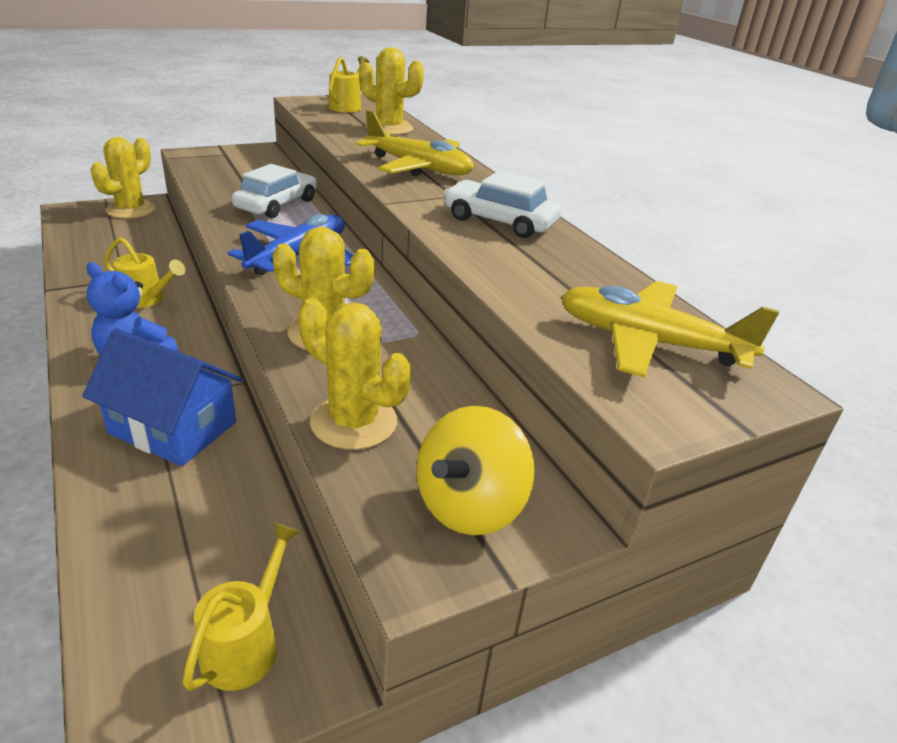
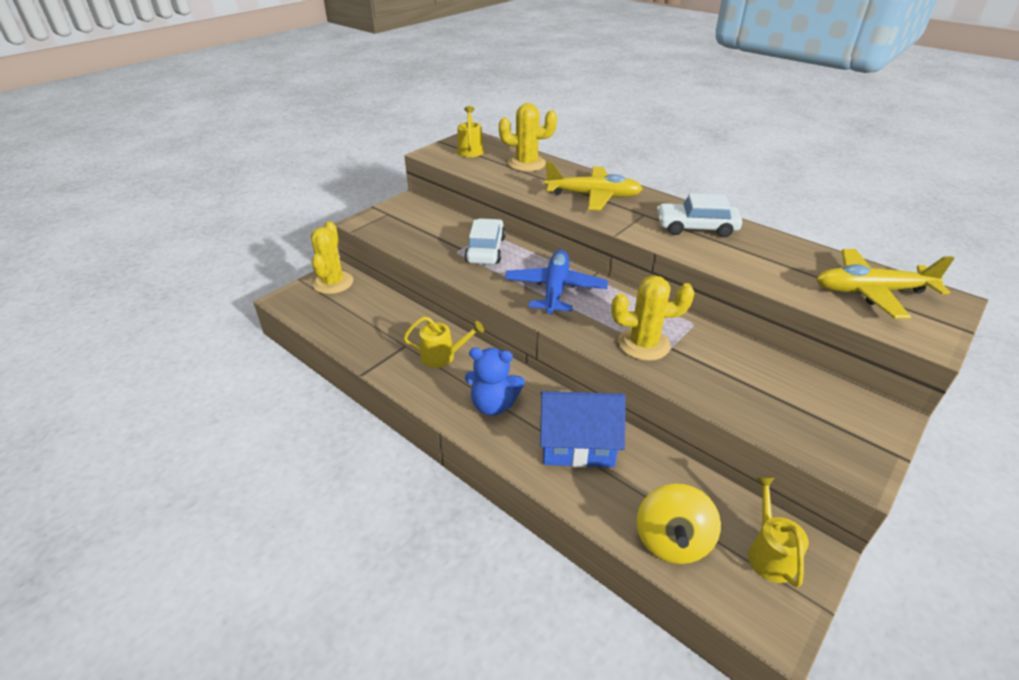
camera: 20 degrees left, 5 degrees up
(354, 422) = (732, 399): yellow cactus -> none
(469, 506) = (843, 425): yellow spinning top -> yellow spinning top (672, 541)

